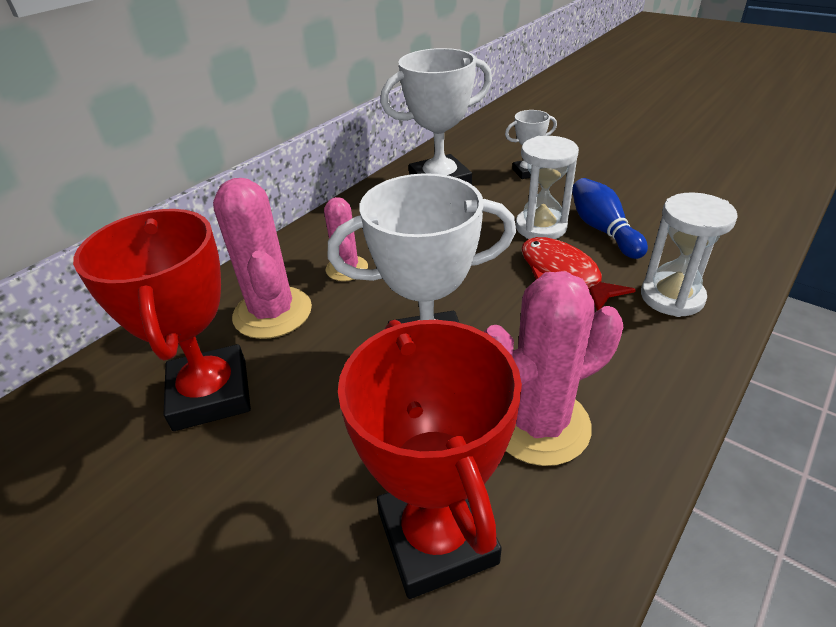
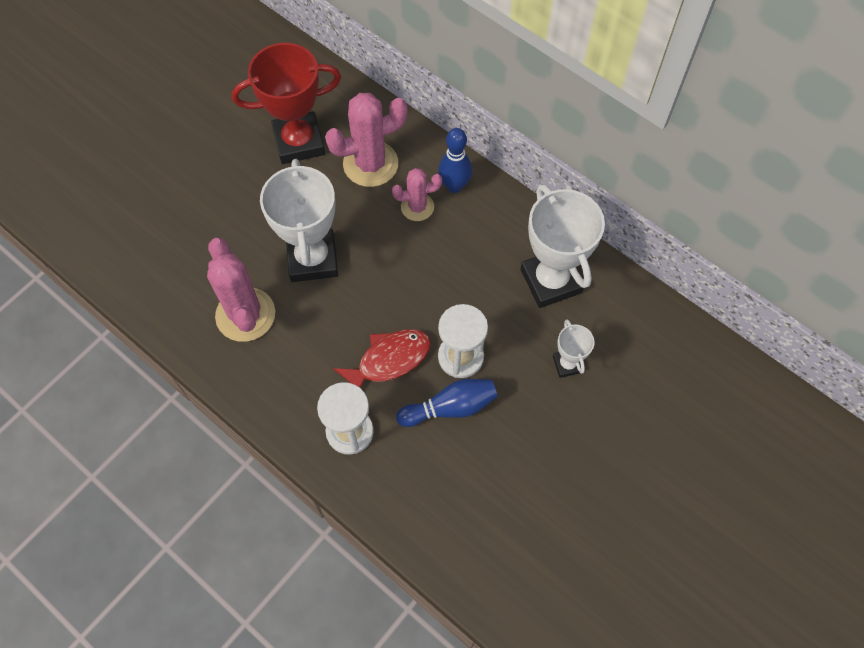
camera: 90 degrees right, 25 degrees up
(320, 244) = (454, 186): none -> blue bowling pin
(437, 537) = (186, 256): red trophy -> none

